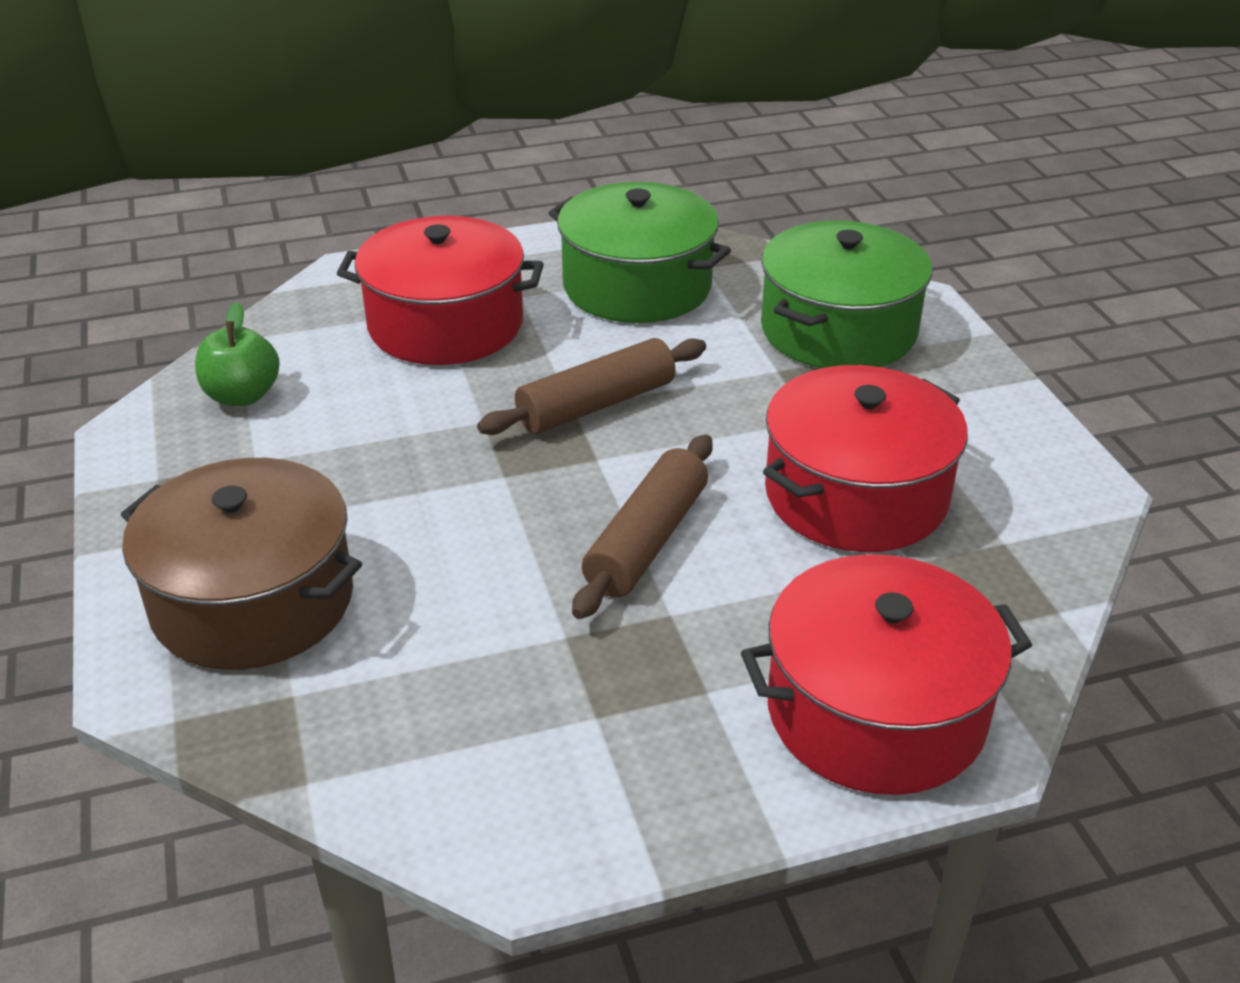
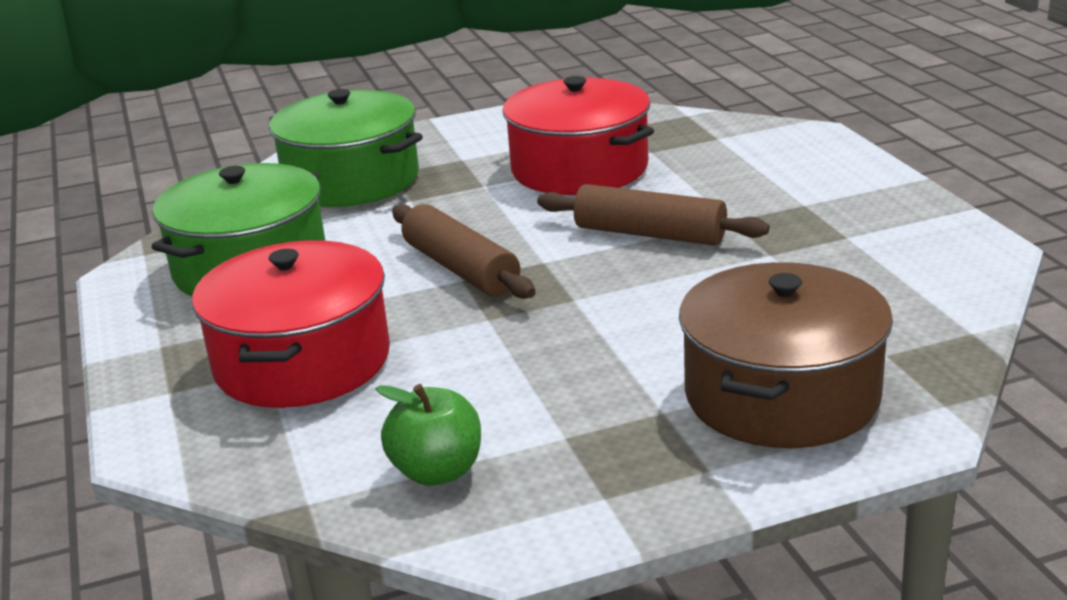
camera: 90 degrees left, 10 degrees down
(875, 712) = (798, 158): red pot -> none

